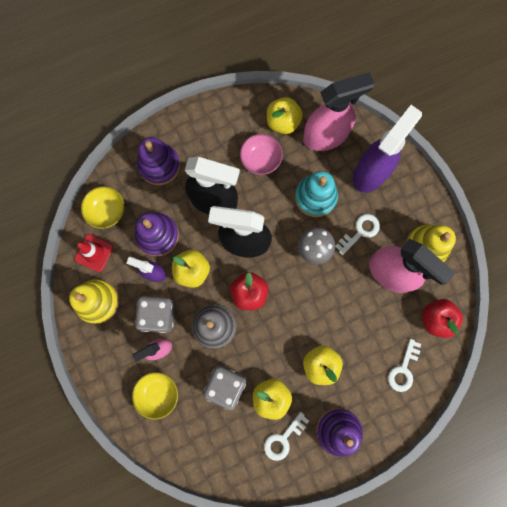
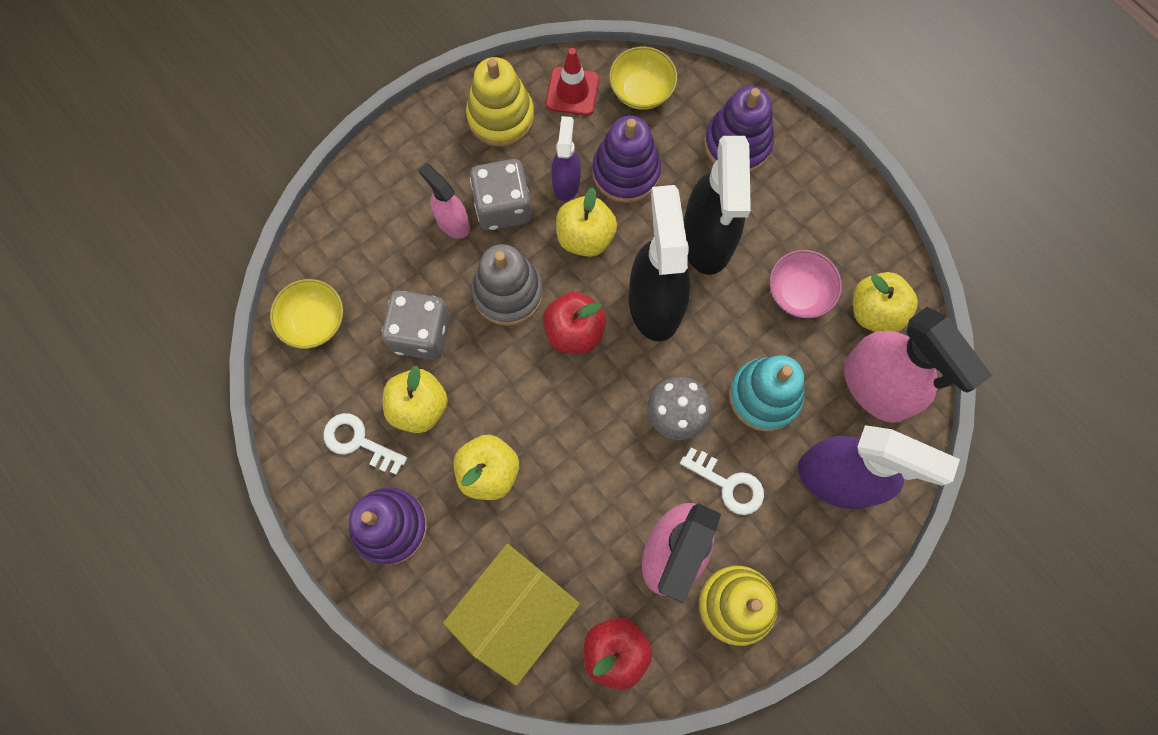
camera: 75 degrees right, 5 degrees down
(158, 394) = (385, 238): yellow bowl -> yellow bowl (314, 321)
(403, 369) = (515, 612): white key -> yellow house

